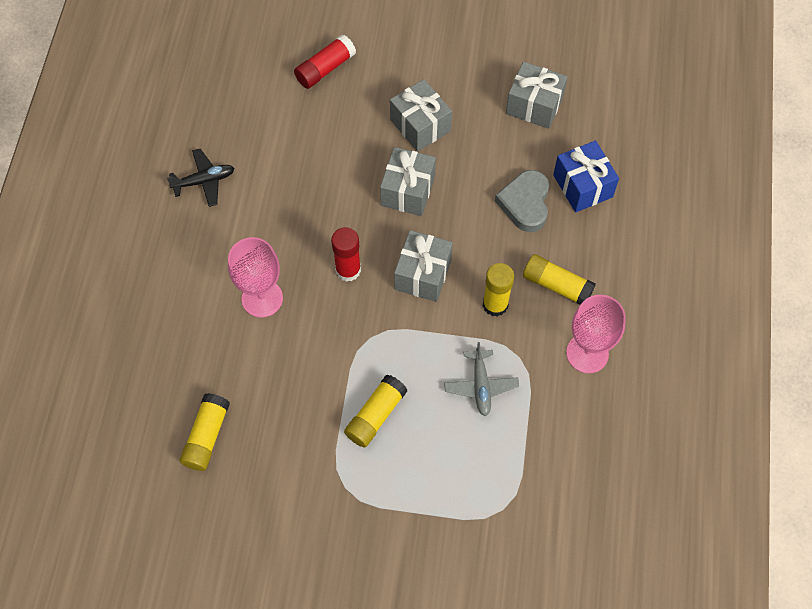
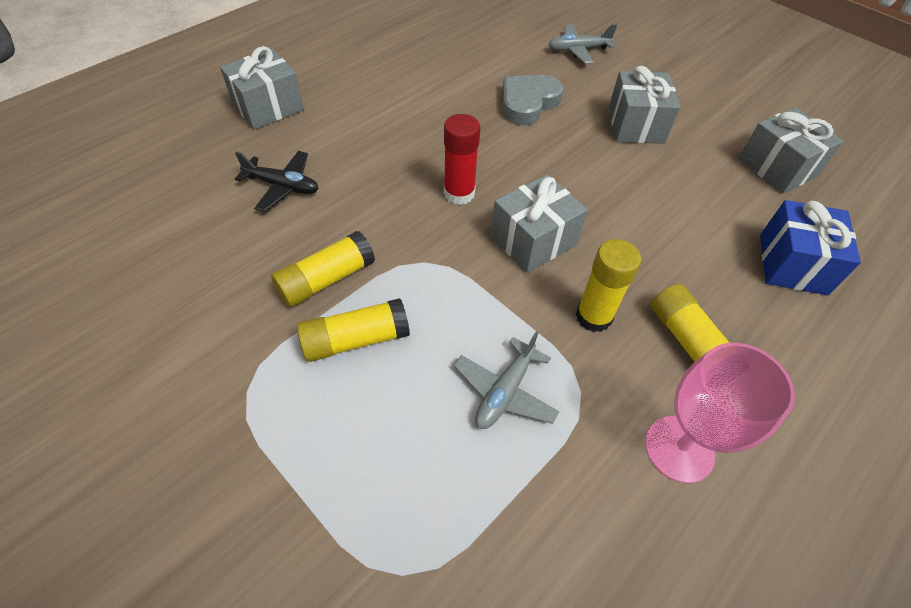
camera: 35 degrees right, 10 degrees down
(204, 181) = (399, 68): black plane -> black plane (282, 186)
(206, 436) = (180, 246): yellow glue stick -> yellow glue stick (326, 279)
(262, 298) = (356, 169): pink goblet -> none
(325, 69) = (578, 50): red glue stick -> grey plane
(408, 191) = (579, 165): grey gift -> grey gift (268, 107)
(525, 203) = (705, 242): grey heart -> grey heart (528, 103)

